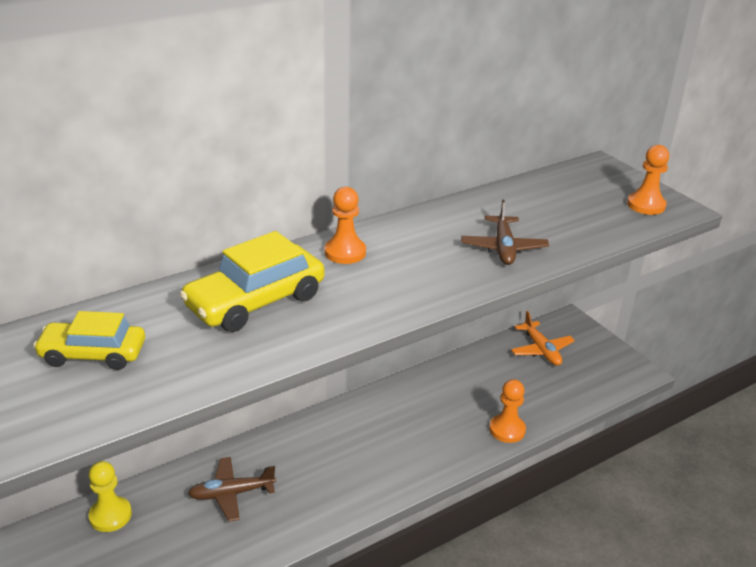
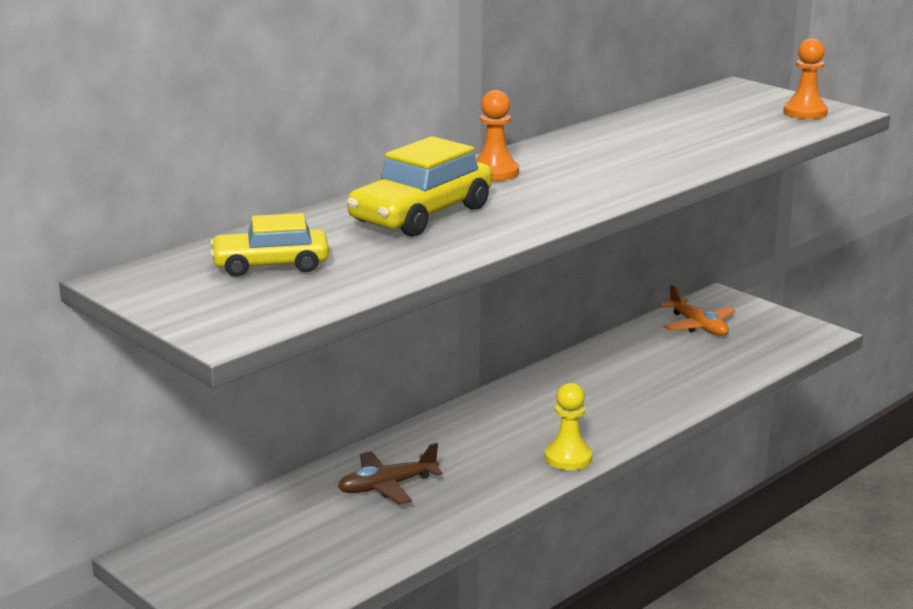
camera: 10 degrees left, 10 degrees down
(110, 515) = (249, 521): yellow pawn -> yellow pawn (568, 458)
(503, 248) = (668, 155): brown plane -> none
(507, 430) = (688, 397): orange pawn -> none

